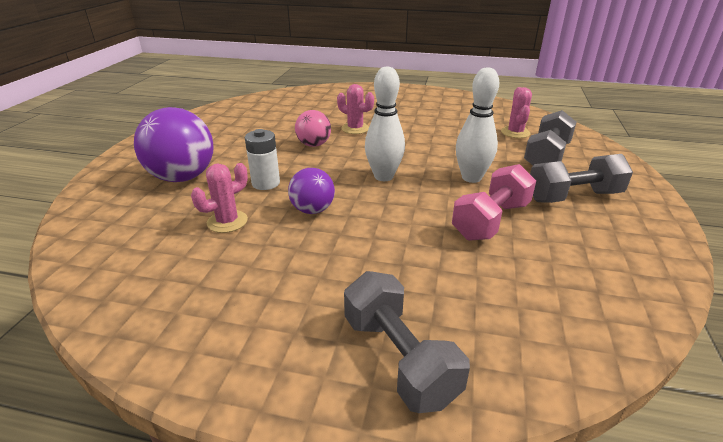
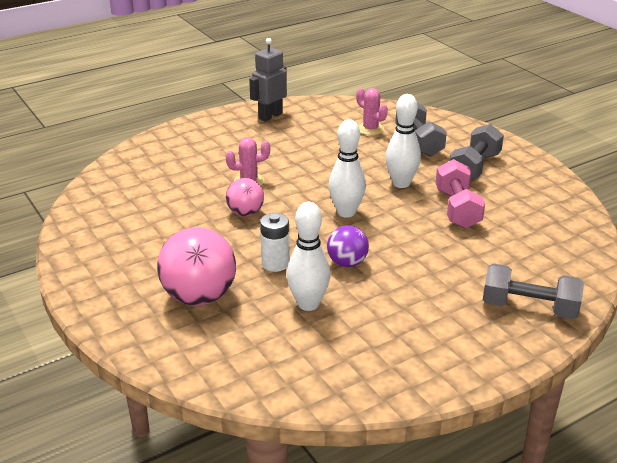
camera: 45 degrees left, 0 degrees up
(182, 177) = (199, 297): purple ball -> pink ball
(227, 221) = (308, 304): pink cactus -> white bowling pin
(447, 99) = (270, 116): none -> grey robot

